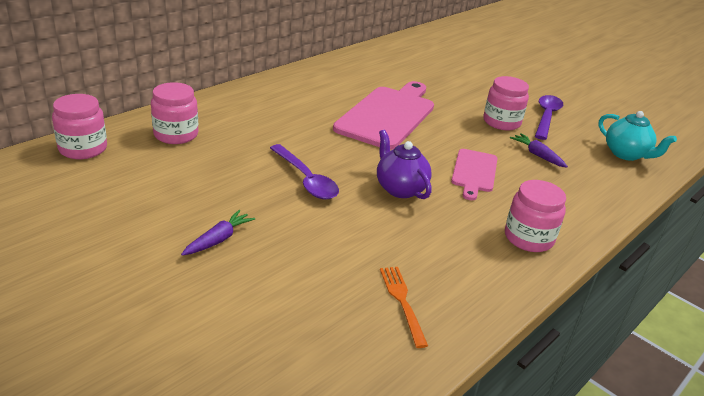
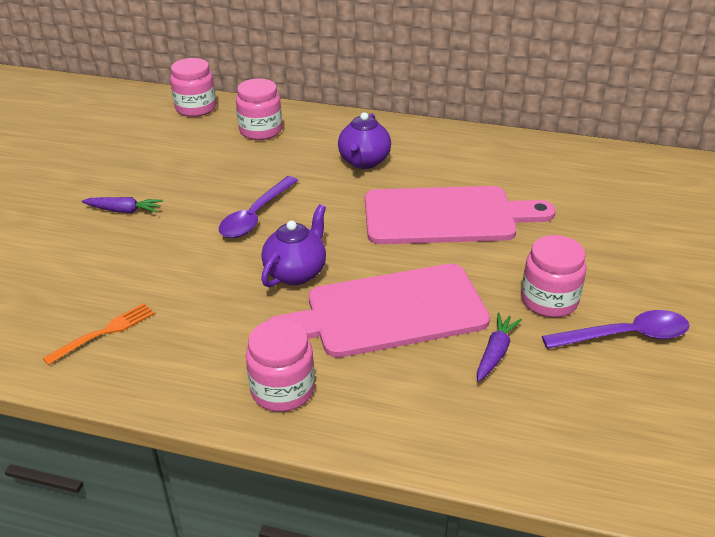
camera: 65 degrees right, 5 degrees up
(285, 115) = (364, 162): none -> purple teapot
(474, 172) = (388, 312): pink cutting board -> pink cutting board, size x1.84
(626, 154) = (614, 443): turquoise teapot -> none

